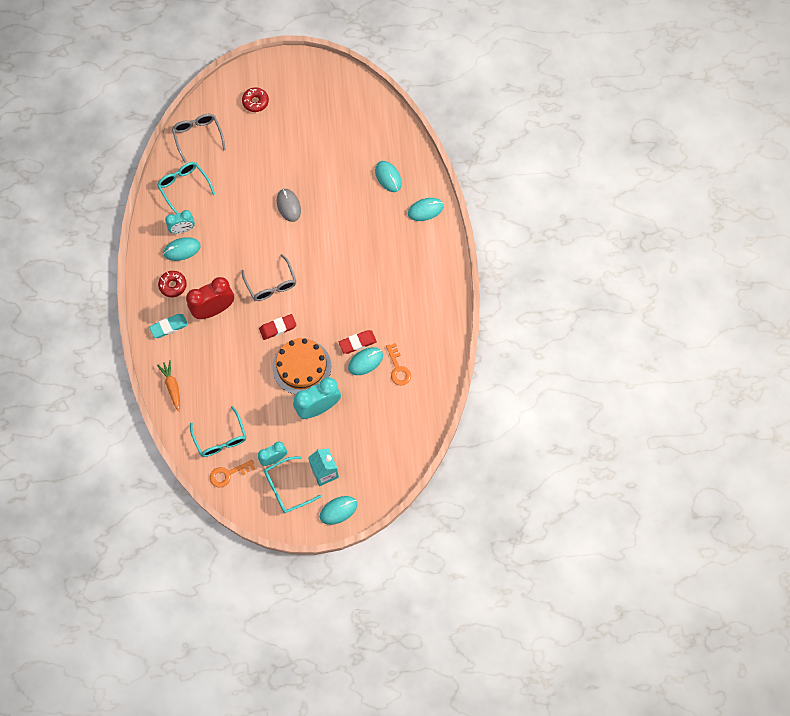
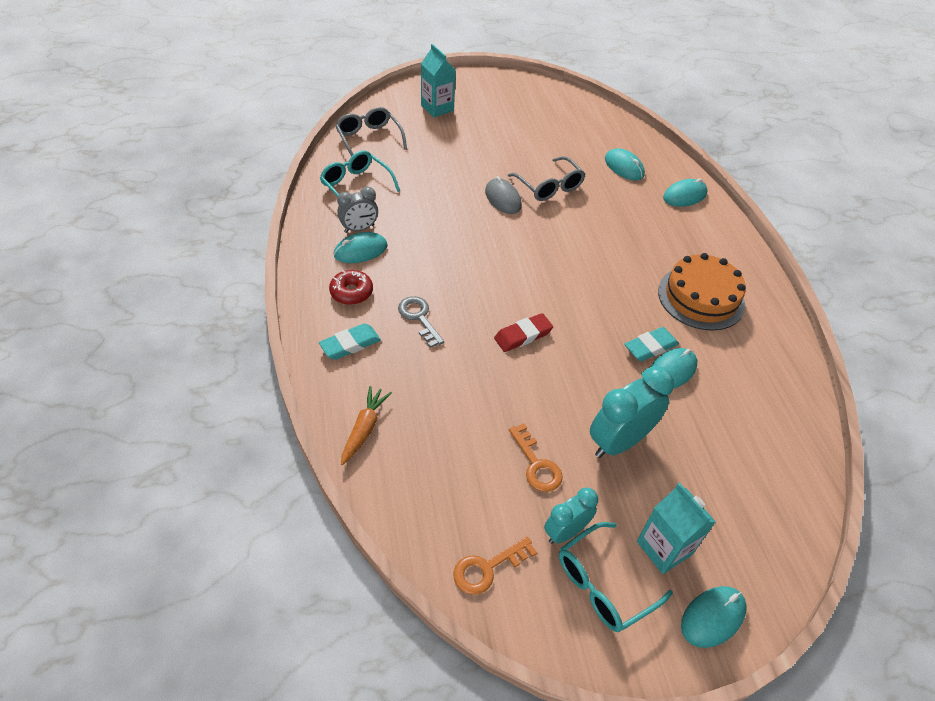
camera: 10 degrees left, 20 degrees down
(172, 387) = (364, 429): orange carrot -> orange carrot turned 45 degrees clockwise
(183, 229) = (359, 228): turquoise clock -> grey clock
(214, 309) = (419, 318): red clock -> grey key
(220, 438) = (462, 505): turquoise glasses -> none
(255, 102) = (437, 108): red donut -> turquoise carton
(271, 284) = (500, 283): grey glasses -> grey glasses (549, 187)
(302, 366) = (574, 384): orange cake -> orange cake (701, 297)
(357, 343) = (650, 347): red eraser -> turquoise eraser
(398, 368) = (725, 376): orange key -> orange key (536, 464)

